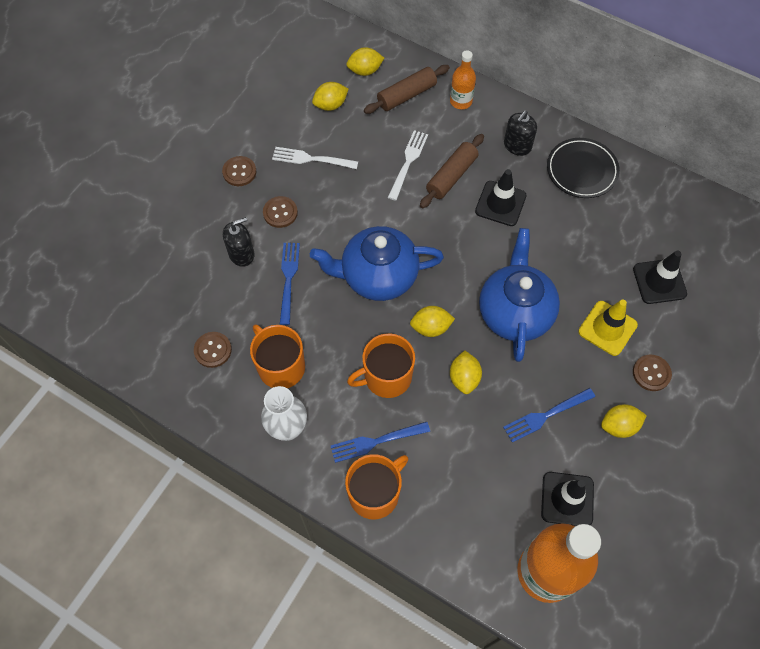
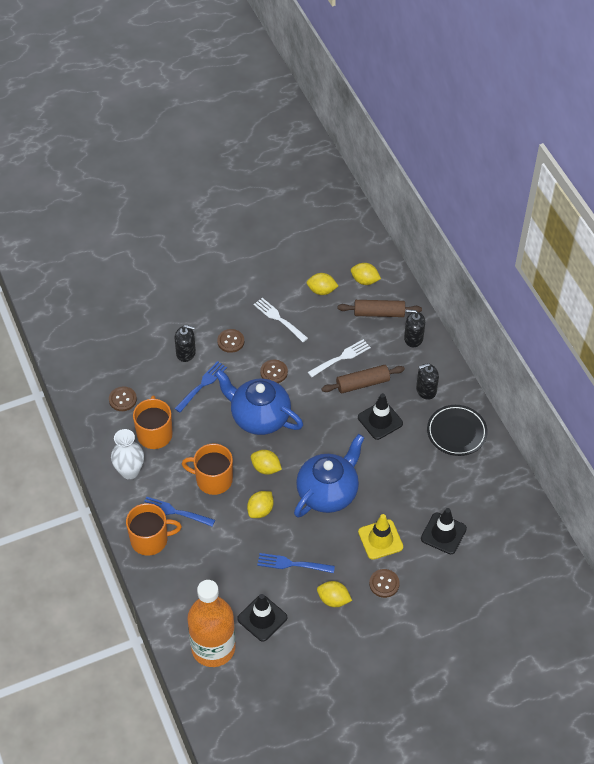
camera: 35 degrees right, 10 degrees down
(239, 172) = (226, 301): brown button -> brown button (274, 372)
(461, 101) = (413, 338): orange bottle -> black soap dispenser

